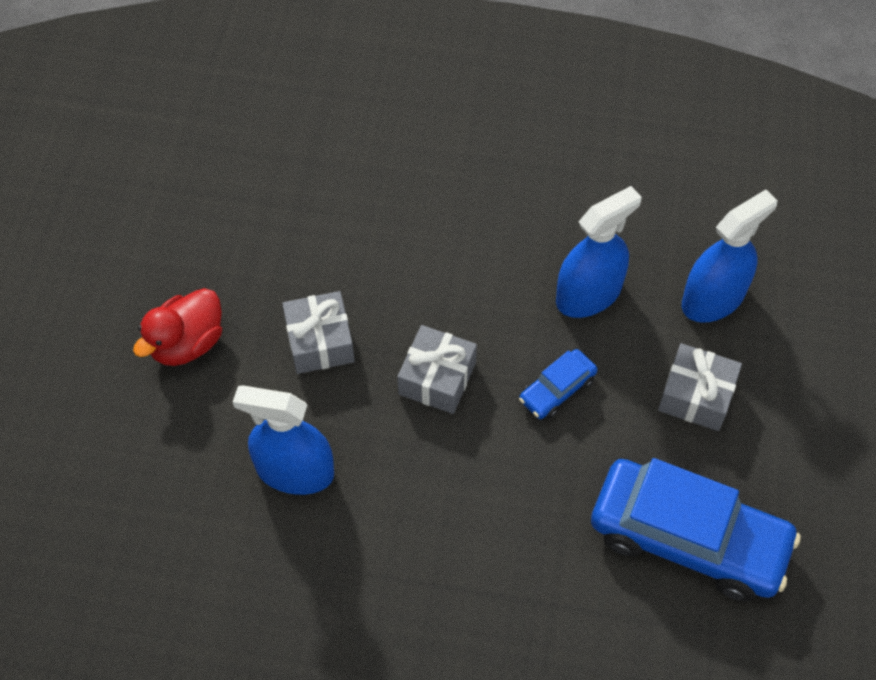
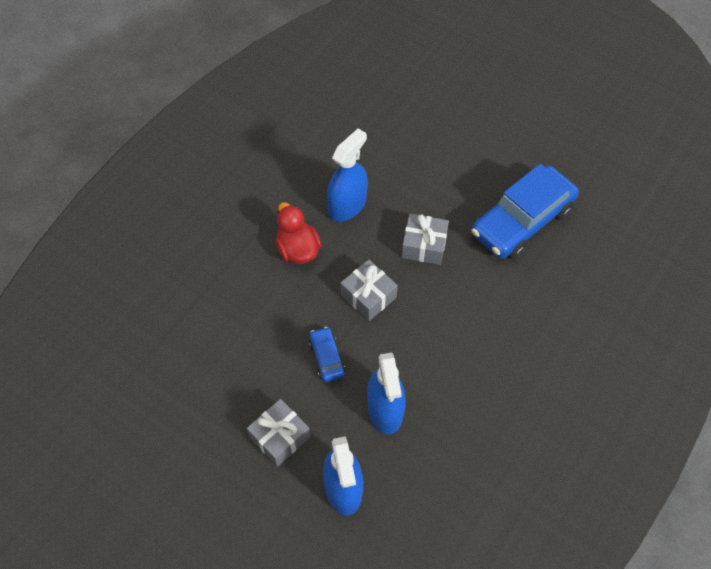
camera: 115 degrees right, 0 degrees up
(187, 343) = (455, 182): red duck -> red duck (298, 249)
(688, 538) = (195, 383): blue car -> blue car (522, 221)

